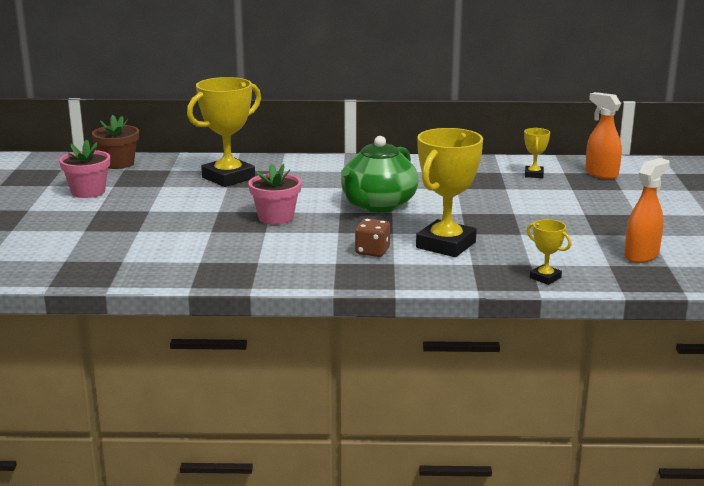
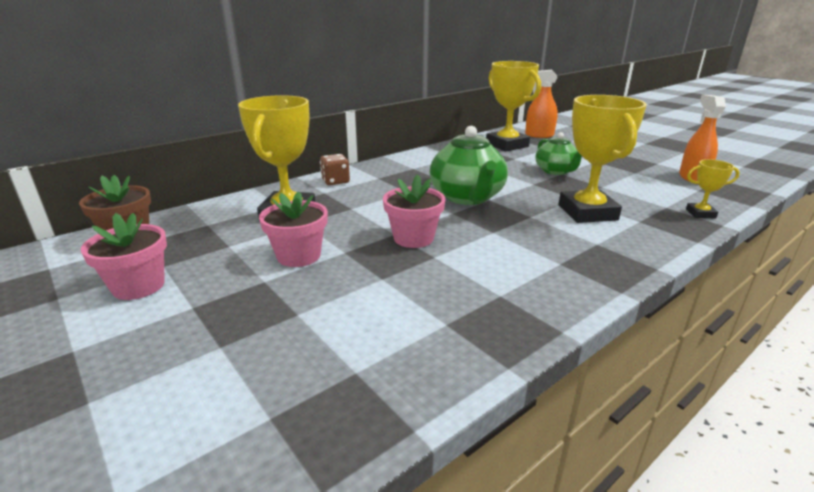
camera: 40 degrees left, 5 degrees up
(189, 204) = (298, 256): none -> pink flower pot
(372, 251) = (558, 239): brown dice -> brown dice (335, 181)
(513, 210) = (555, 171): none -> green teapot
(534, 174) = (507, 145): yellow trophy -> yellow trophy, size x2.11

